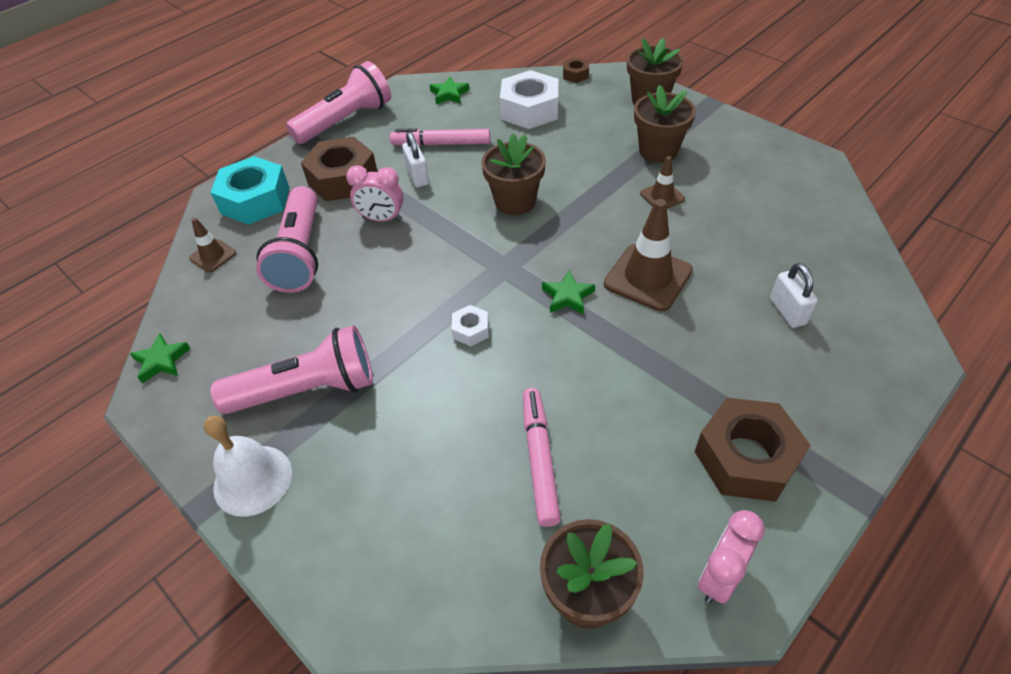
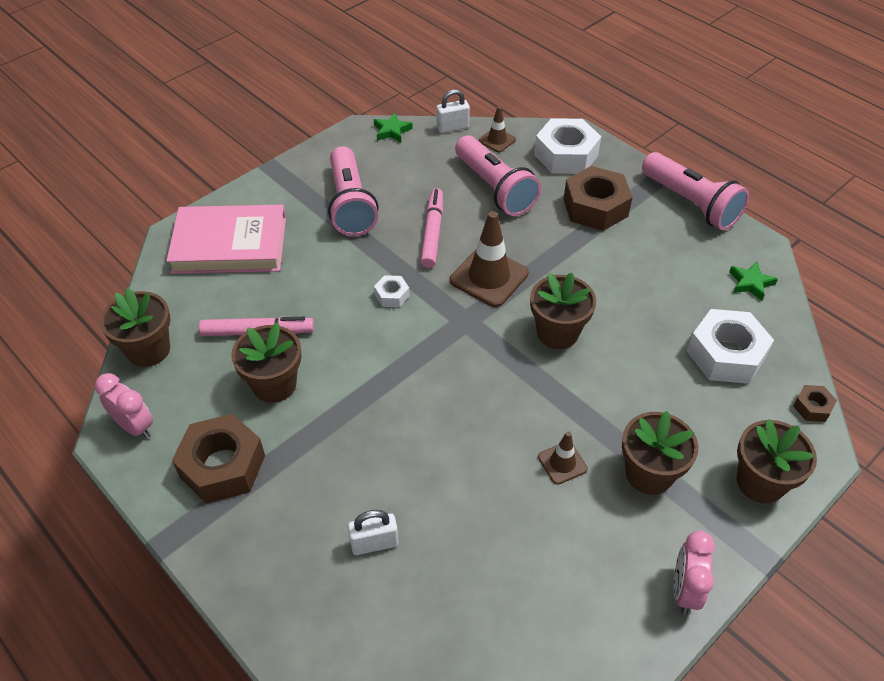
camera: 90 degrees right, 0 degrees up
(252, 480) = (283, 186): white bell -> none
(255, 200) = (566, 155): turquoise nut -> white nut
(300, 254) = (494, 188): pink flashlight -> pink flashlight turned 120 degrees counterclockwise
(375, 529) = (230, 245): none -> pink book
(382, 219) = (536, 236): pink clock -> pink clock (684, 590)
(418, 176) = (599, 259): white padlock -> white padlock (452, 127)
(441, 144) = (654, 276): pink marker -> pink marker (432, 233)
(567, 296) = (421, 363): green star -> none
(619, 426) = (274, 384): none -> brown flower pot
(648, 277) = (437, 429): brown traffic cone -> brown traffic cone (489, 277)

